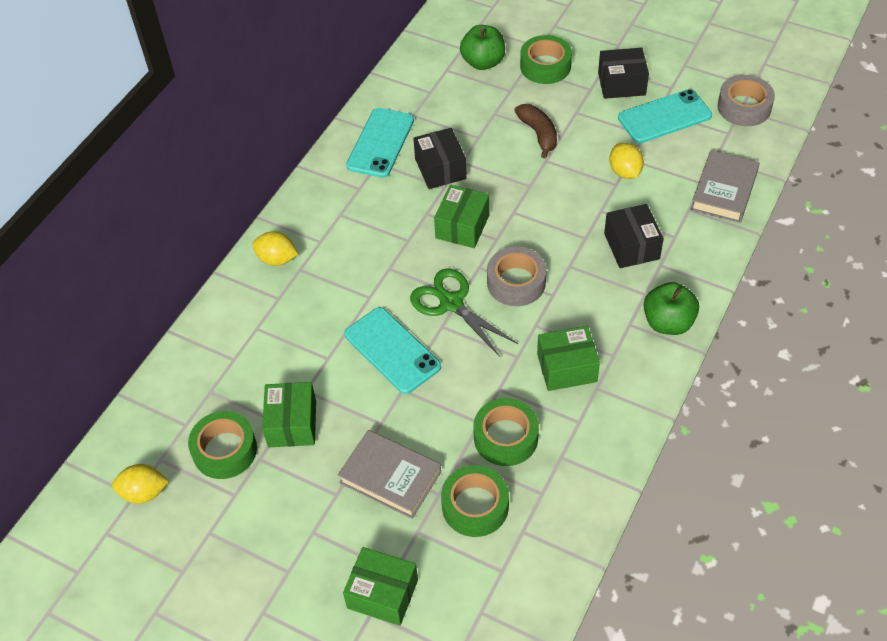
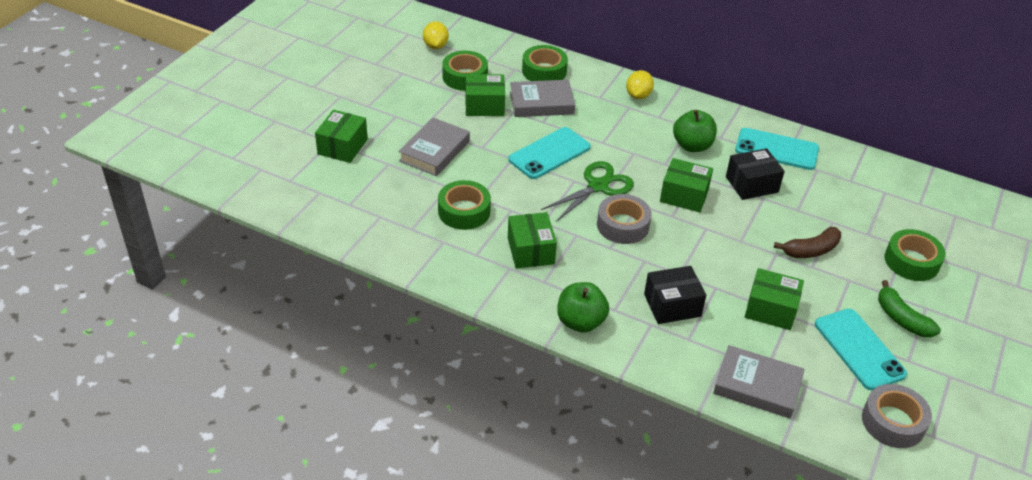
camera: 85 degrees right, 10 degrees down
(289, 359) = (541, 103): none -> grey book
(475, 506) = (405, 192): green tape -> green tape (544, 71)
(483, 62) = (903, 217): green apple -> green apple (692, 146)
(621, 84) = (901, 319): black box -> green banana
(625, 172) = (770, 309): yellow lemon -> green box

